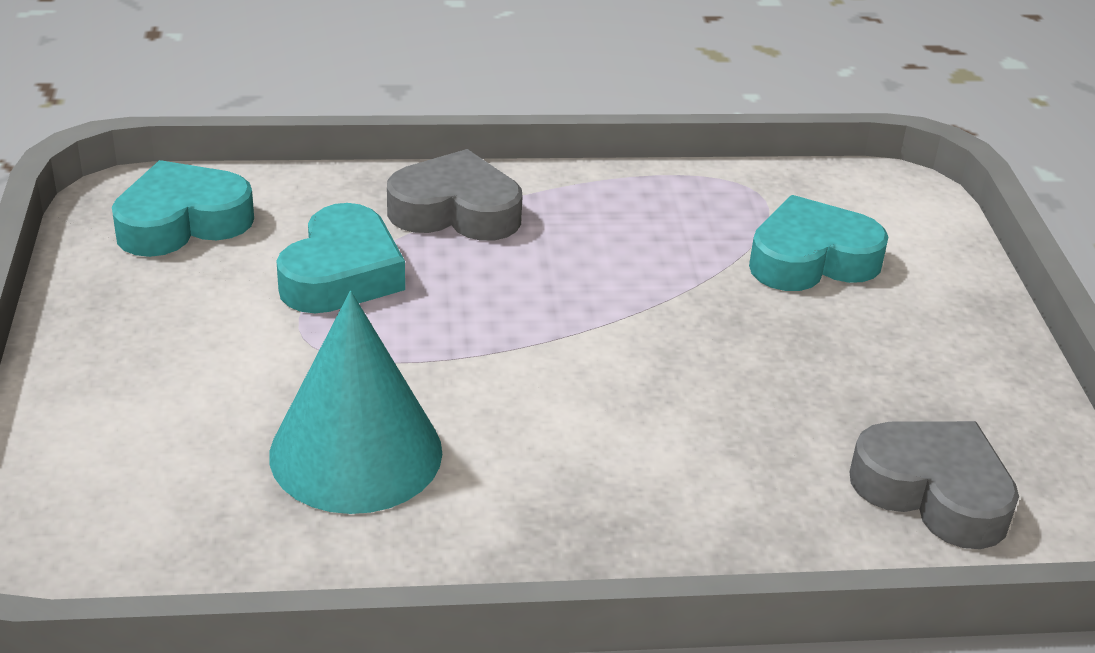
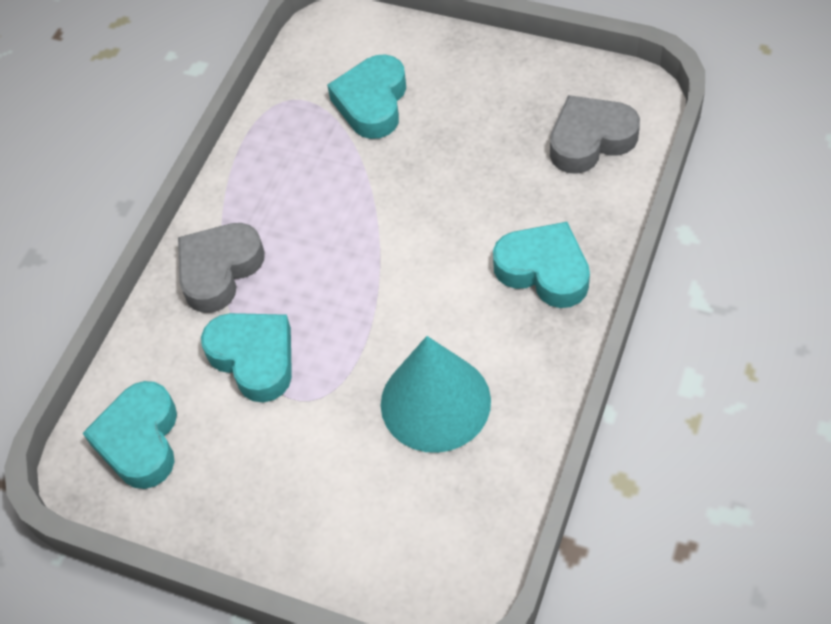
camera: 55 degrees left, 20 degrees up
(650, 504) = (544, 270): none -> turquoise heart

